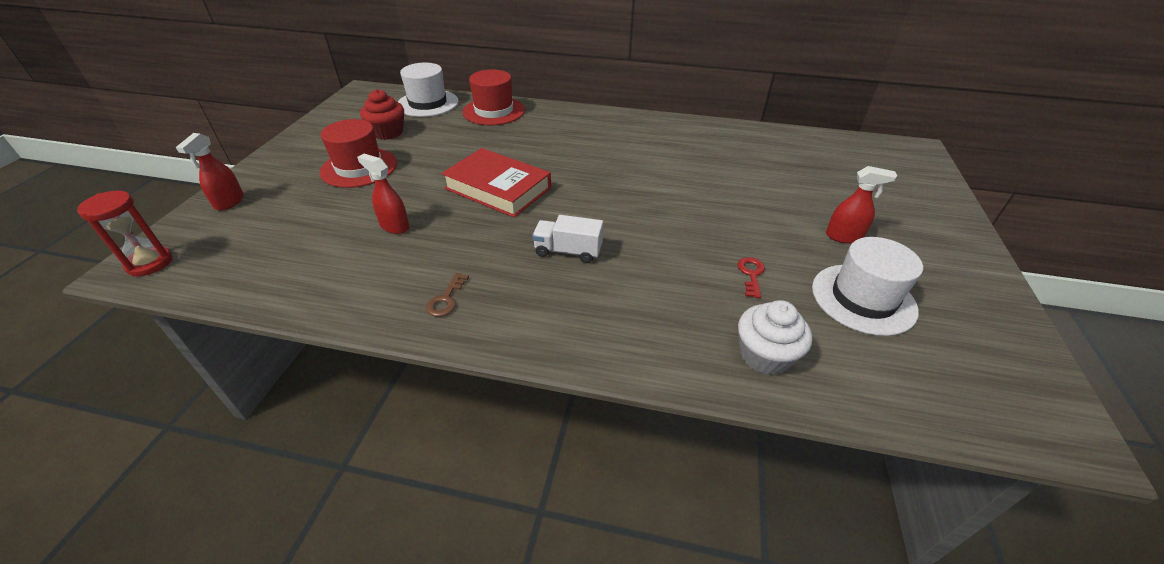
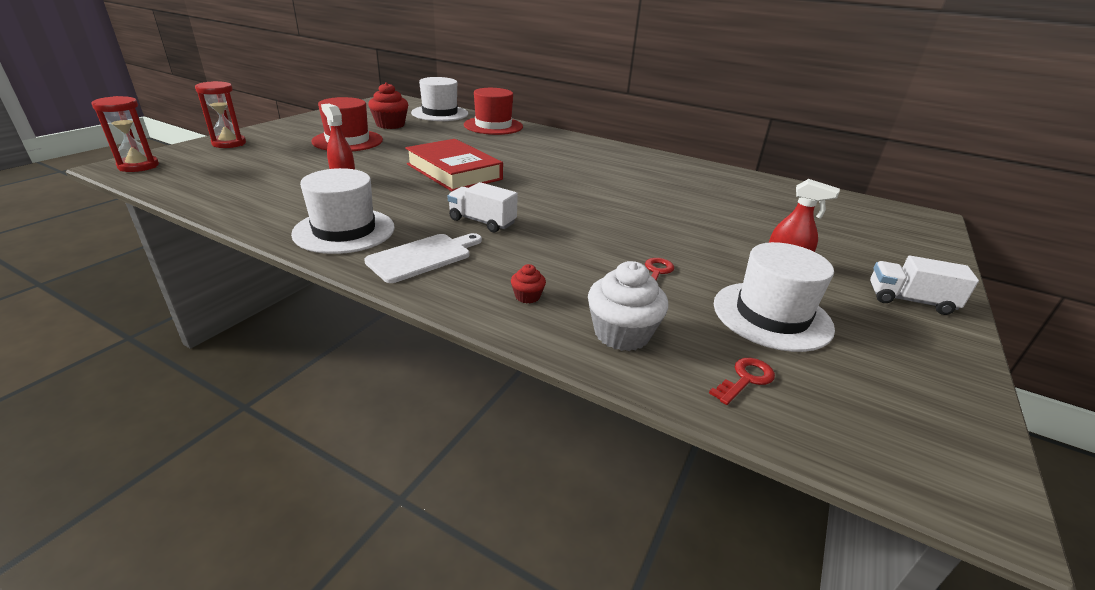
camera: 15 degrees right, 10 degrees down
(229, 202) = (229, 143): red spray bottle -> red hourglass
(446, 299) = (344, 230): brown key -> white hat
(544, 313) = (423, 257): none -> white cutting board
(665, 335) = (527, 296): none -> red cupcake
(880, 375) = (745, 379): none -> red key
(949, 251) = (909, 300): none -> white truck

